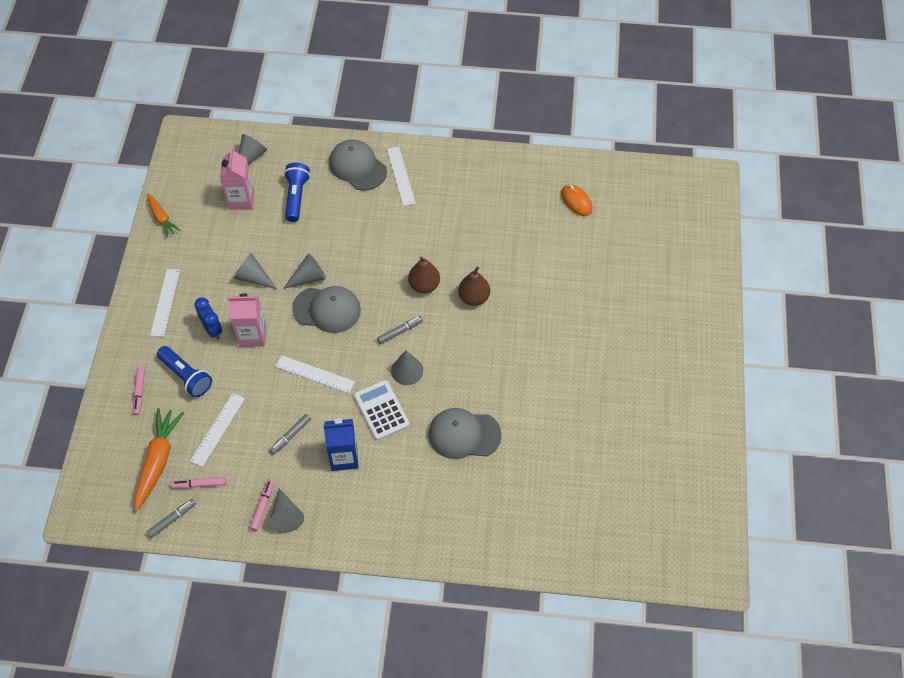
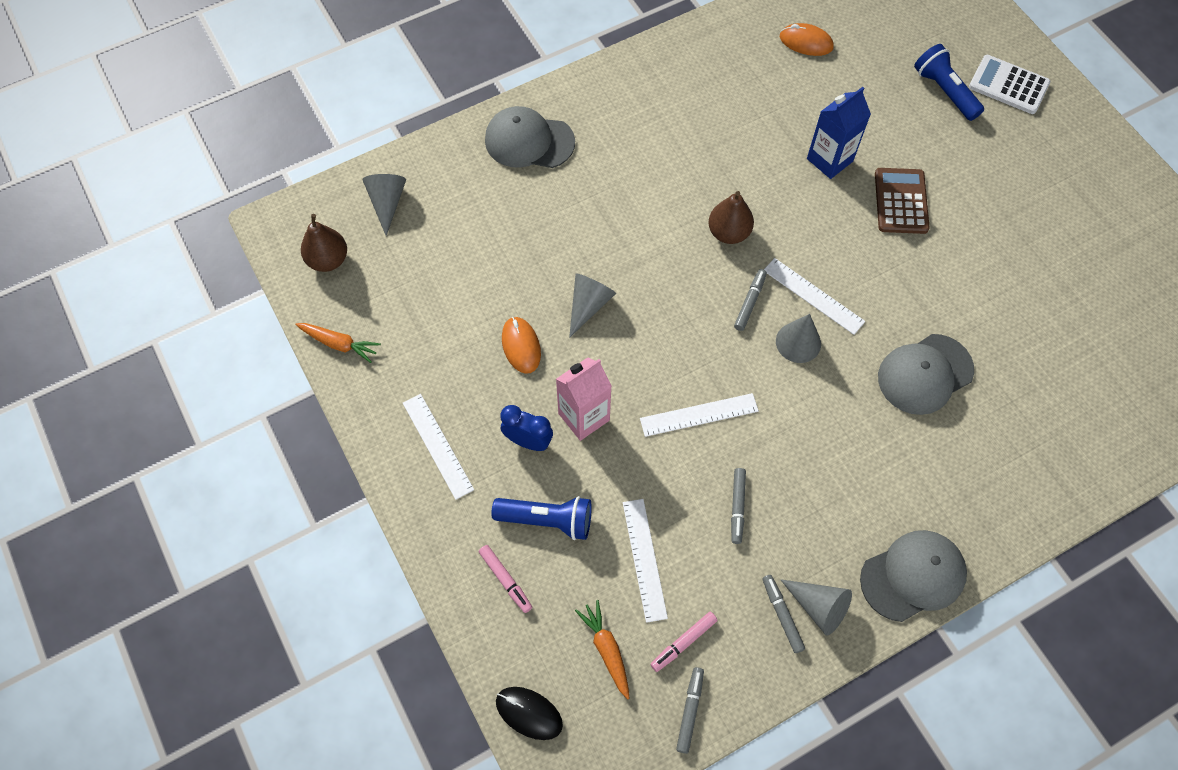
camera: 35 degrees left, 5 degrees up
(93, 465) = (529, 713): none -> black mouse
(158, 461) = (606, 650): orange carrot -> orange carrot, size x0.60
(241, 200) = (422, 261): pink carton -> none
(253, 277) = (521, 346): grey cone -> orange mouse
(262, 506) = (782, 615): pink marker -> grey marker
(296, 197) = (487, 218): blue flashlight -> blue flashlight (944, 91)
(327, 309) = (644, 329): grey cap -> grey cap (913, 576)
(344, 457) = (821, 491): blue carton -> blue carton (829, 160)
(381, 410) = (812, 407): white calculator -> white calculator (1008, 85)
(401, 176) = (589, 123): white ruler -> white ruler (813, 295)
(474, 298) = (795, 213): brown pear -> brown pear (328, 260)
(545, 329) = (901, 201): none -> brown calculator

